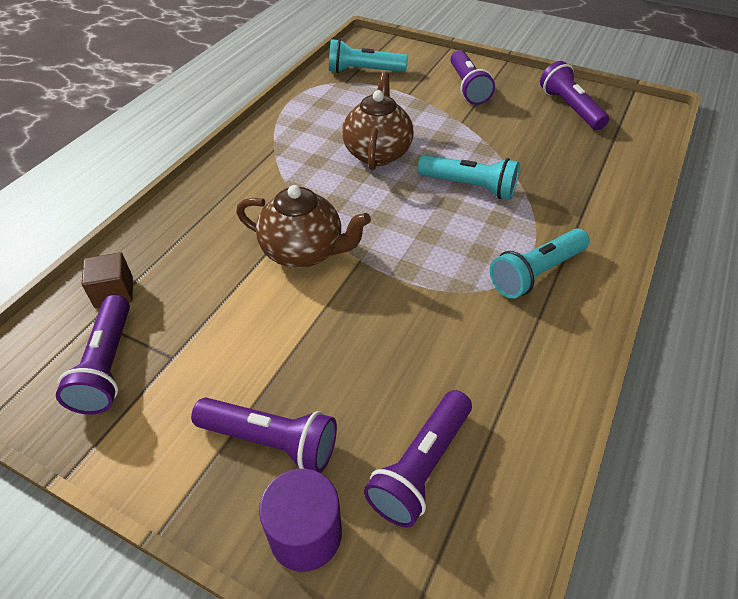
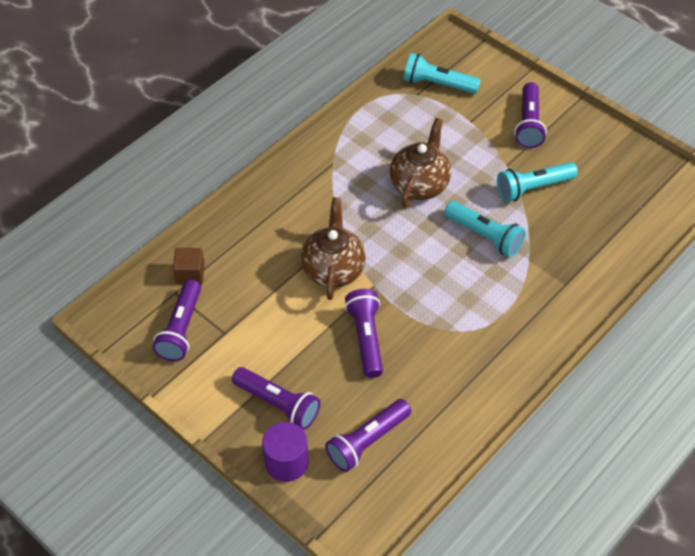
camera: 15 degrees right, 5 degrees up
(304, 252) = (333, 269): brown teapot -> brown teapot turned 120 degrees counterclockwise
(536, 273) = (503, 326): turquoise flashlight -> turquoise flashlight (533, 188)
(570, 108) = (614, 168): purple flashlight -> purple flashlight (366, 338)

